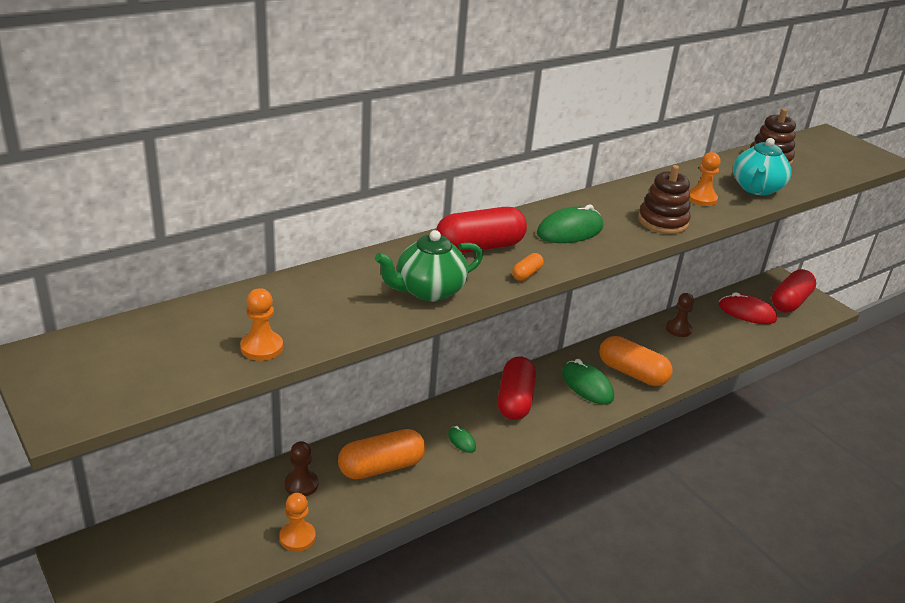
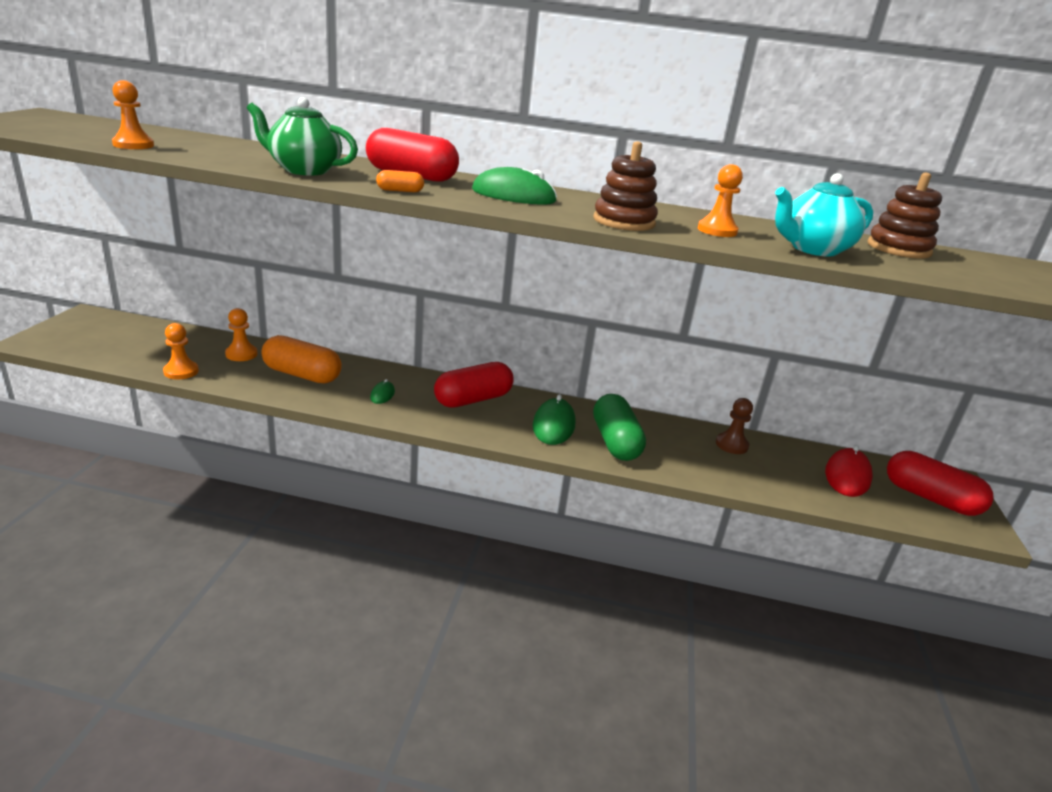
camera: 45 degrees right, 5 degrees down
(301, 484) = (241, 354): brown pawn -> orange pawn
(632, 373) = (615, 442): orange capsule -> green capsule
(747, 312) = (847, 476): red mouse -> red mouse turned 45 degrees clockwise
(790, 302) = (930, 498): red capsule -> red capsule turned 45 degrees clockwise

